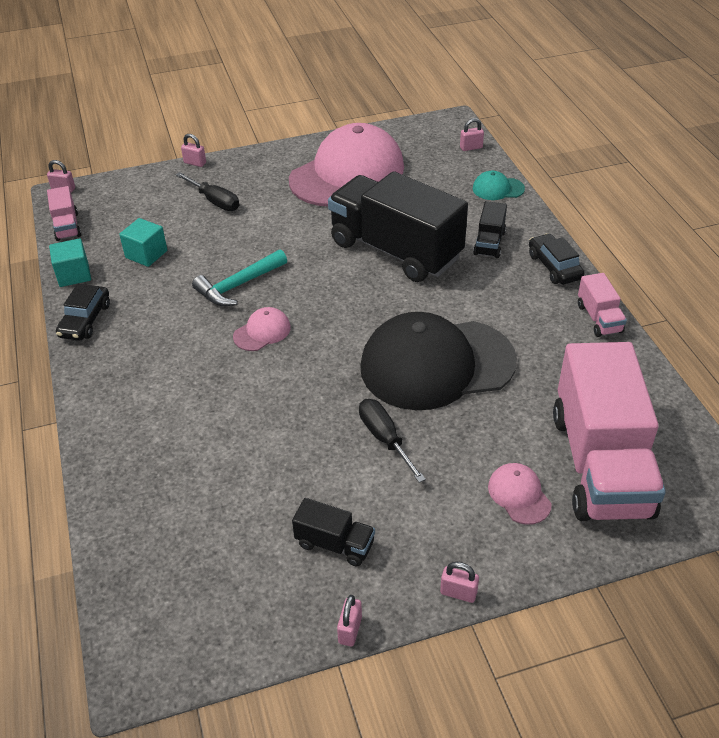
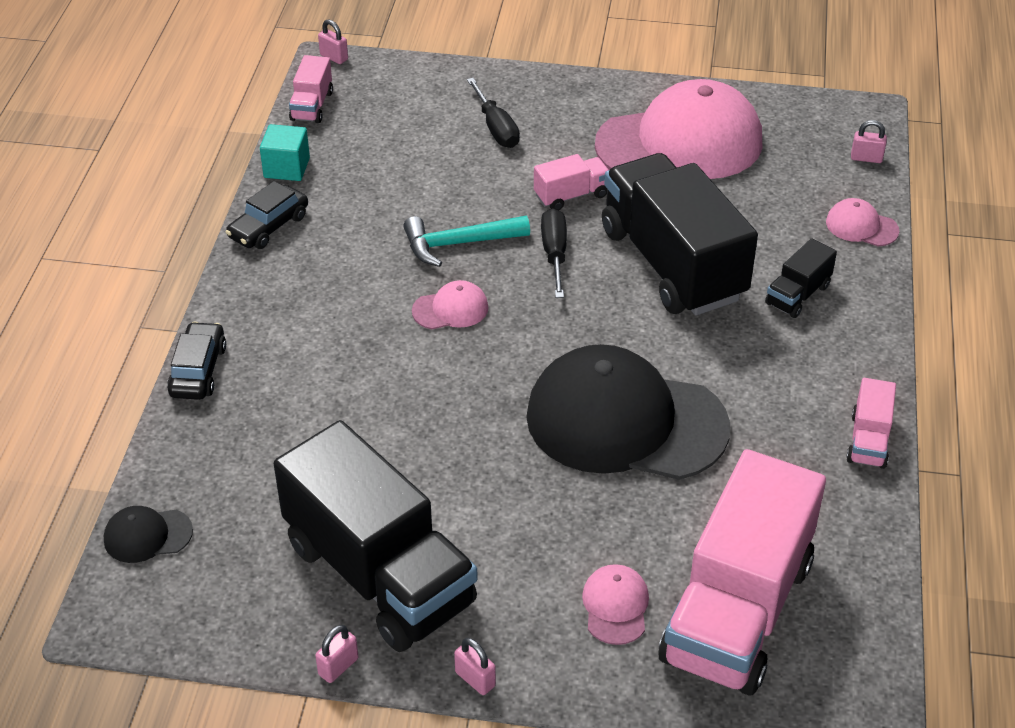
camera: 25 degrees right, 0 degrees up
(128, 592) = (147, 535): none -> black cap
(146, 254) = (379, 170): turquoise cube -> none
(195, 163) = (503, 70): pink padlock -> none
(297, 228) = (571, 195): none -> pink truck
(335, 544) = (379, 574): black truck -> black truck, size x2.34
(385, 439) = (507, 484): black screwdriver -> black screwdriver (554, 254)
(498, 189) = (861, 226): turquoise cap -> pink cap
(554, 266) = (860, 354): black car -> black car (198, 370)

